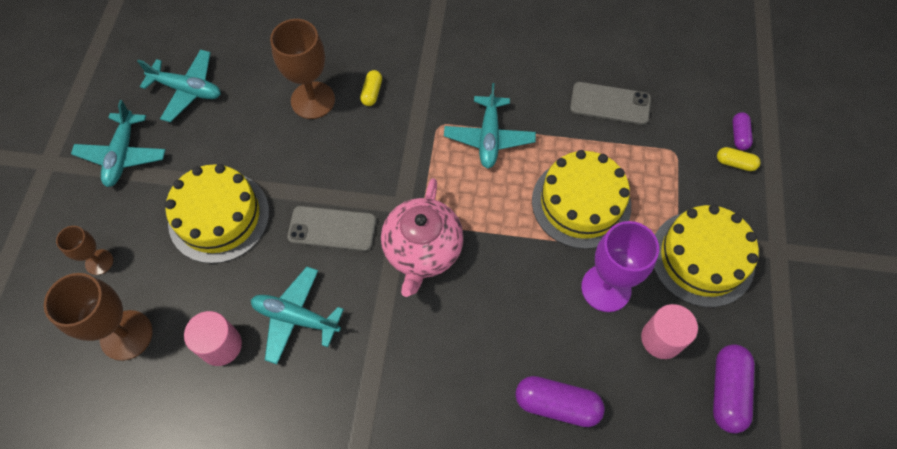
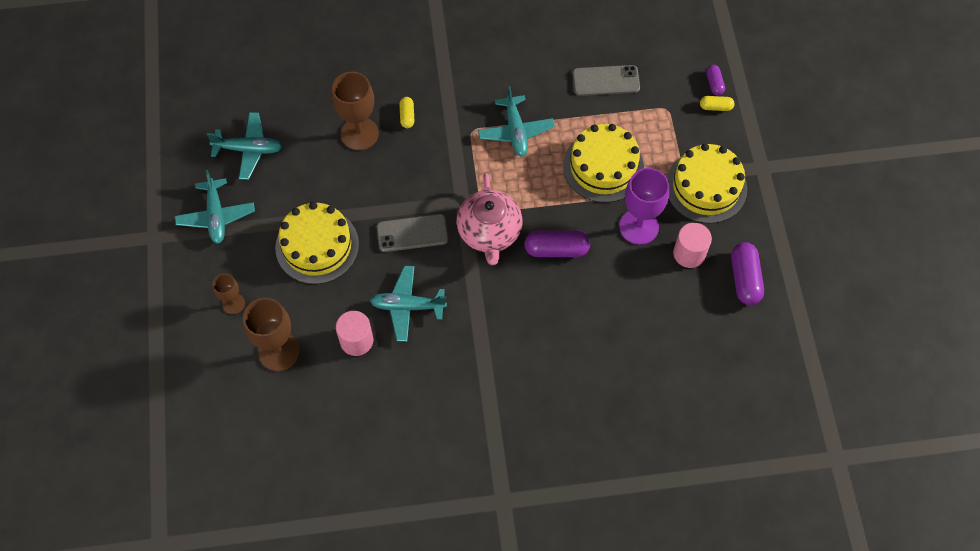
camera: 15 degrees left, 0 degrees up
(557, 404) = (624, 318): purple capsule -> purple capsule (556, 249)

